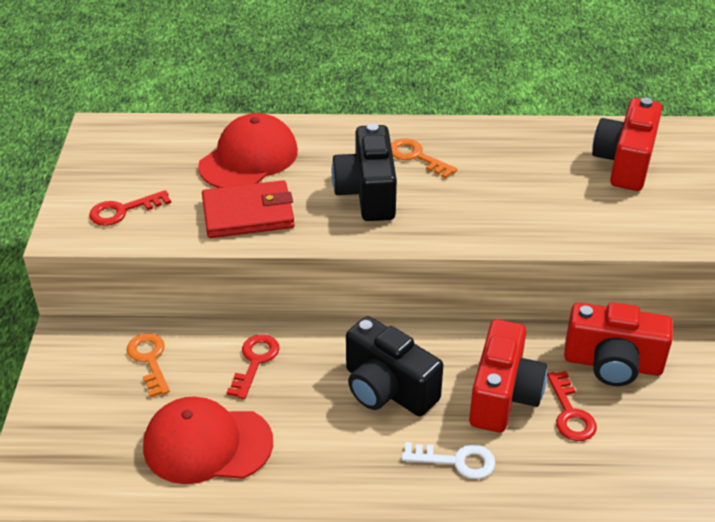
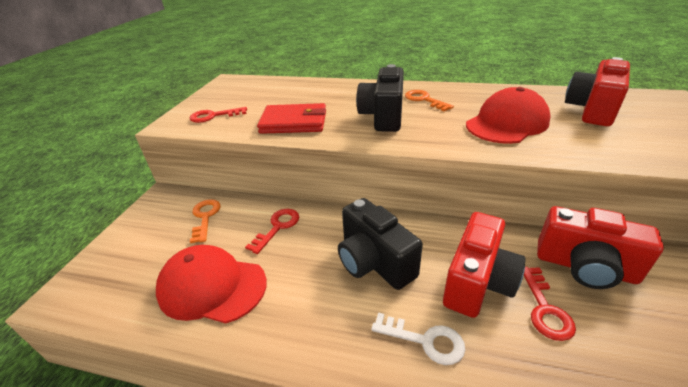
camera: 15 degrees right, 5 degrees down
(249, 158) = (309, 96): red cap -> red cap (507, 123)

